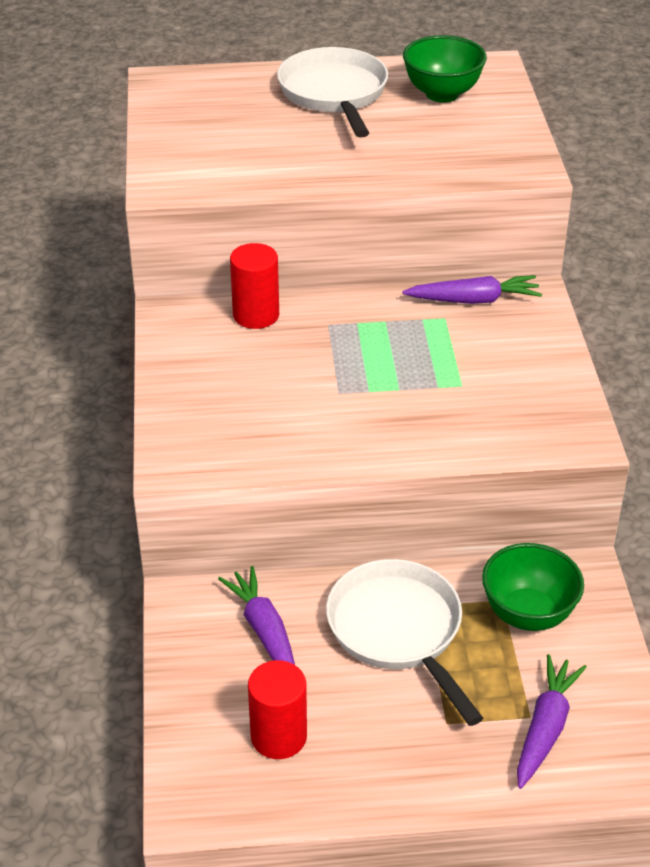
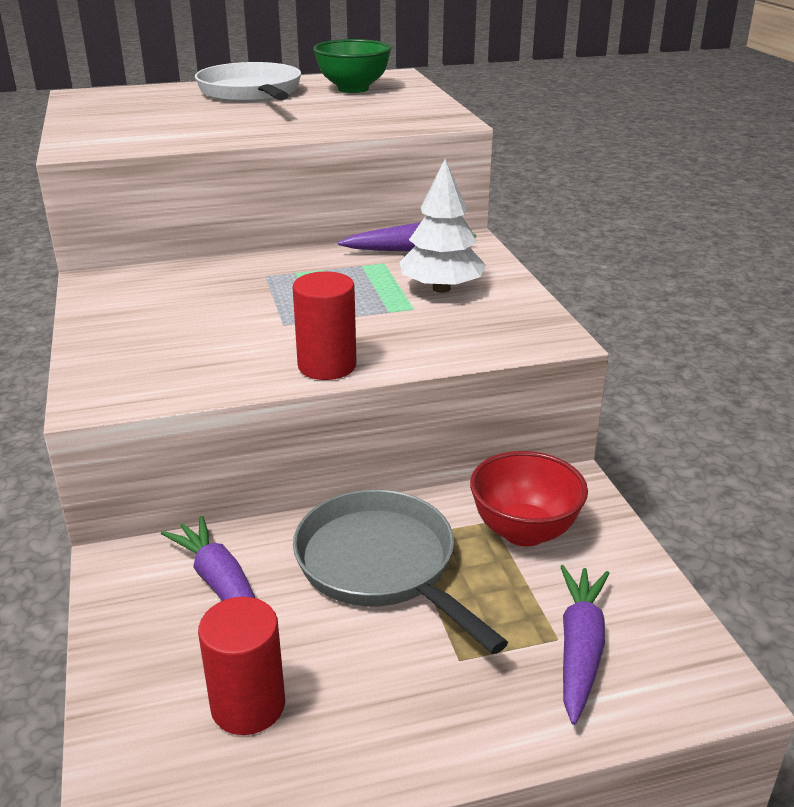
camera: 10 degrees left, 10 degrees down
(256, 315) = (188, 274): red cylinder -> red cylinder (327, 366)
(398, 631) = (381, 565): white pan -> grey pan
(493, 361) = (441, 288): none -> white tree
(528, 614) = (524, 531): green bowl -> red bowl

